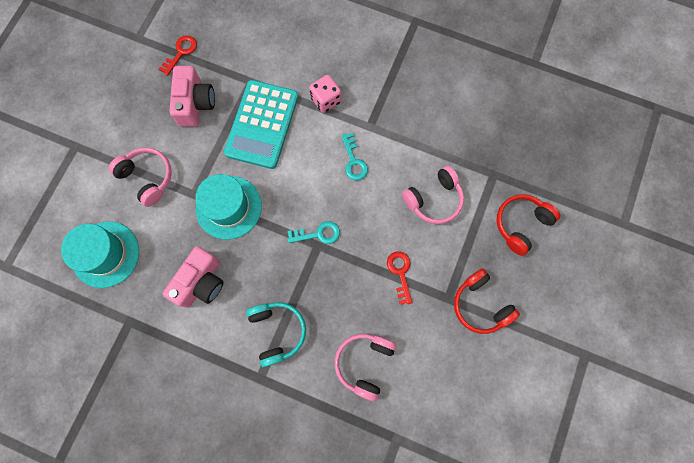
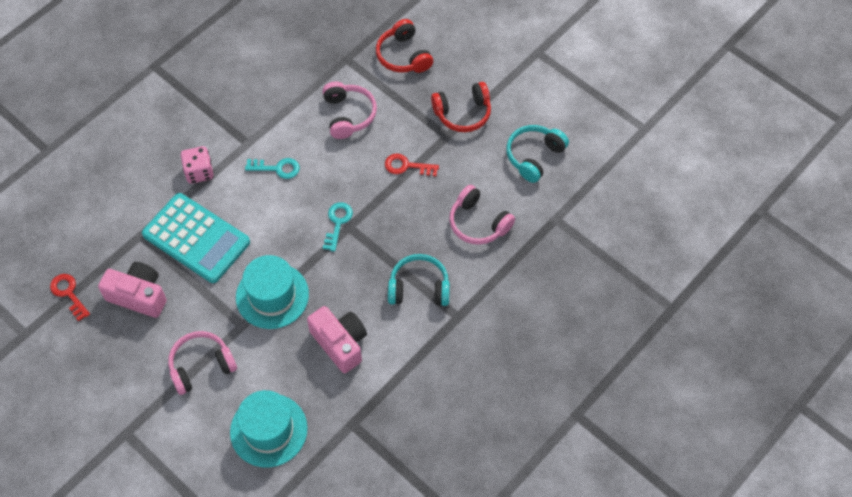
camera: 70 degrees left, 15 degrees down
(460, 393) = (534, 156): none -> turquoise headphones

